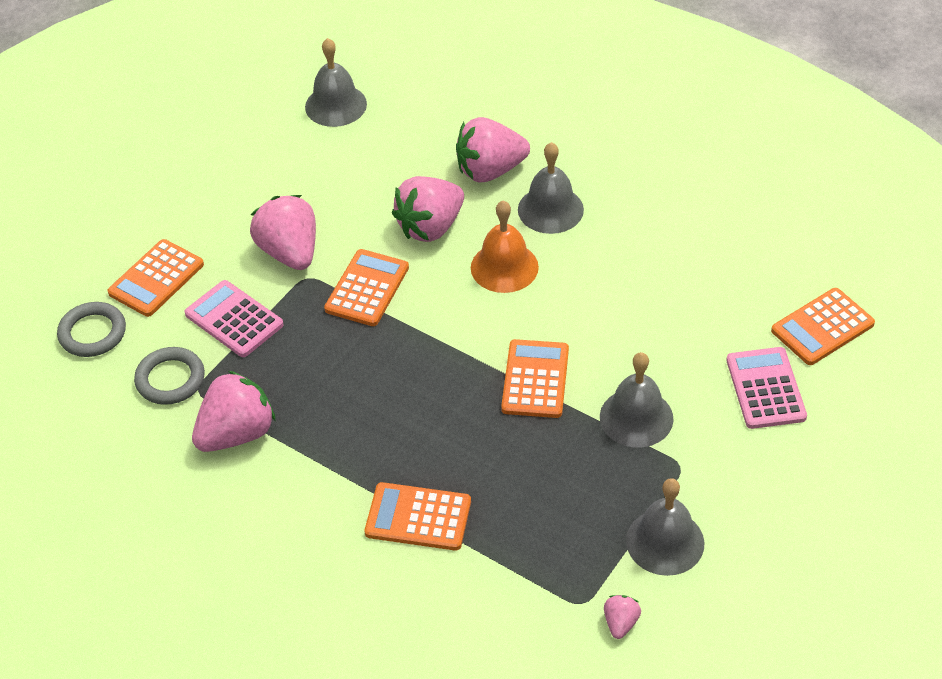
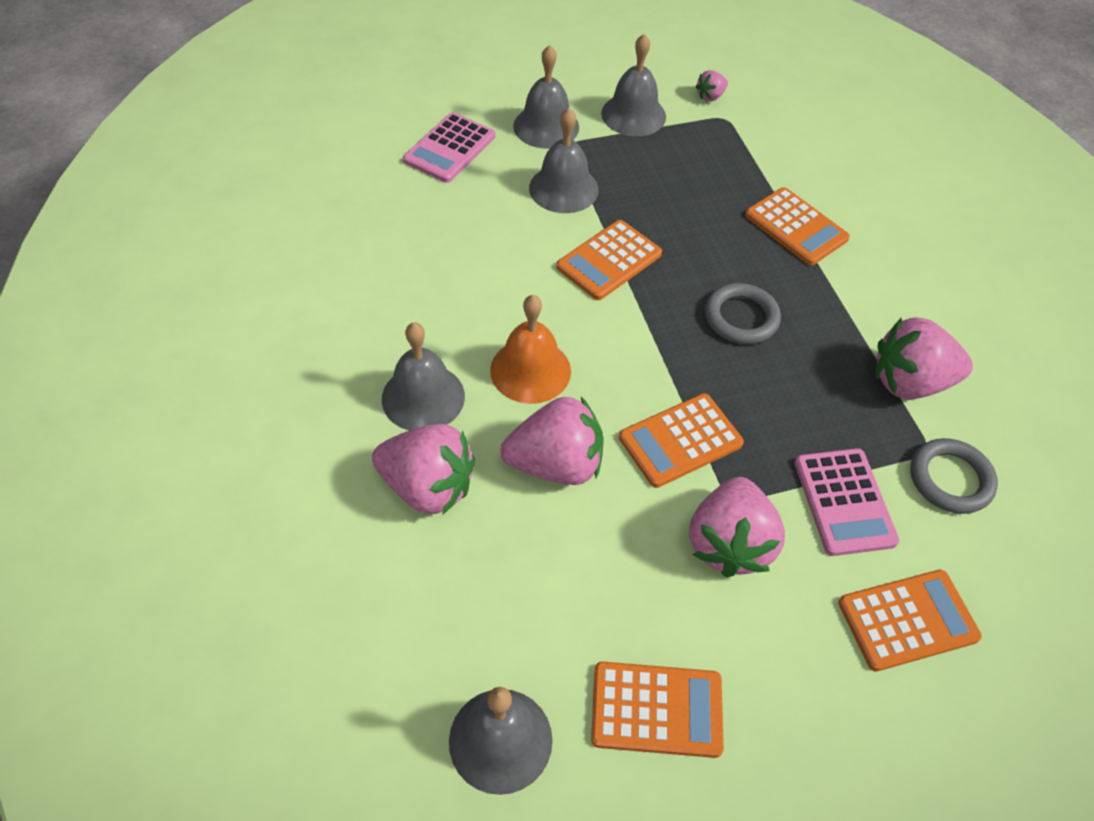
camera: 145 degrees left, 5 degrees up
(92, 333) = (1018, 597): grey ring -> grey ring (741, 317)
(721, 469) = (546, 126): none -> grey bell
(822, 327) = (352, 157): orange calculator -> orange calculator (656, 709)

